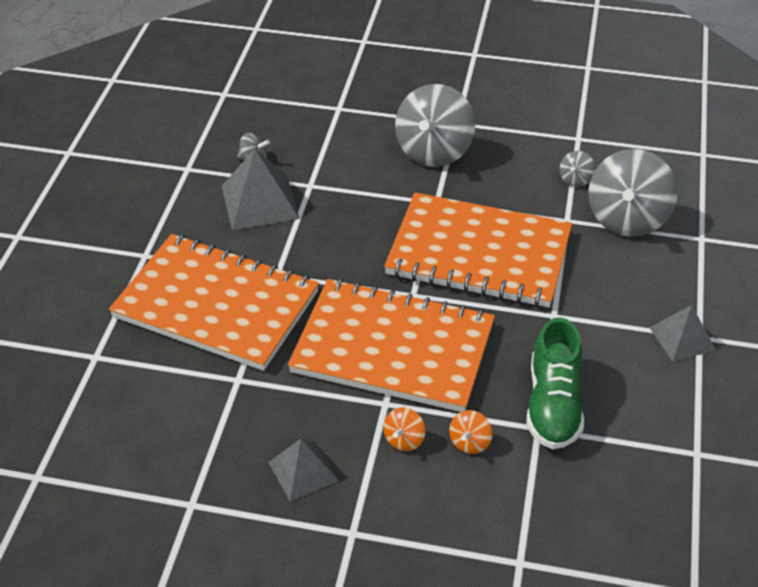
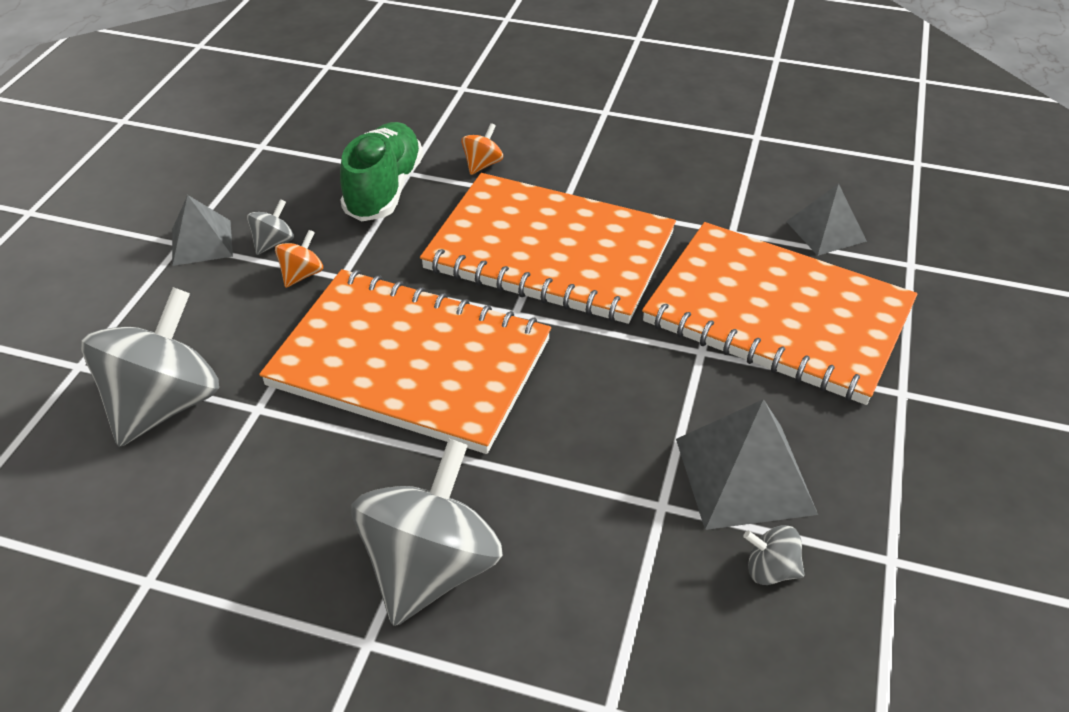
camera: 175 degrees left, 0 degrees up
(303, 471) = (652, 152): grey pyramid -> grey pyramid (826, 231)
(404, 440) = (549, 170): orange spinning top -> orange spinning top (302, 274)
(575, 180) = (204, 483): grey spinning top -> grey spinning top (273, 243)

